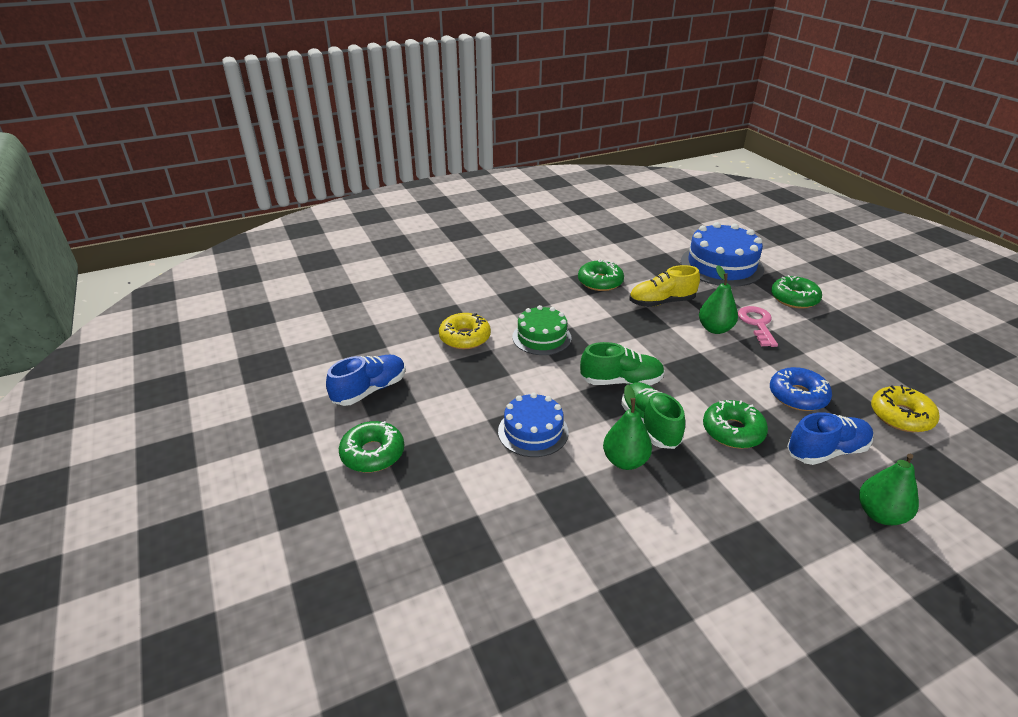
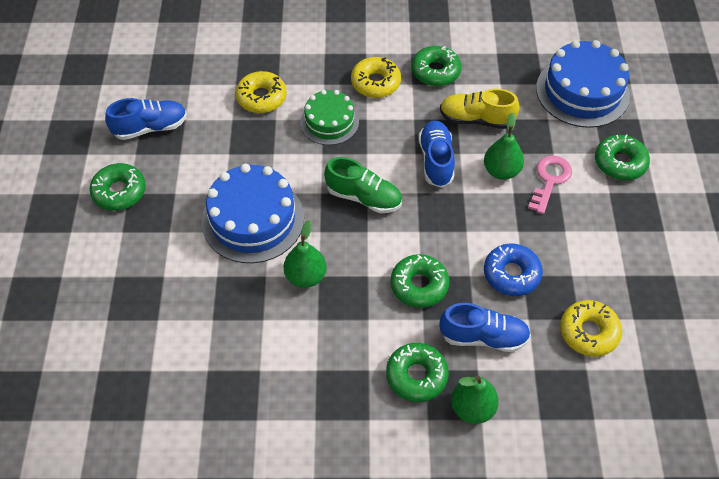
camera: 25 degrees right, 20 degrees up
(533, 431) = (253, 219): blue cake -> blue cake, size x1.61
(558, 301) = (375, 83): none -> yellow donut
(649, 425) = (353, 251): green shoe -> none
(657, 337) = (436, 160): none -> blue shoe
(805, 507) = (416, 376): none -> green donut

